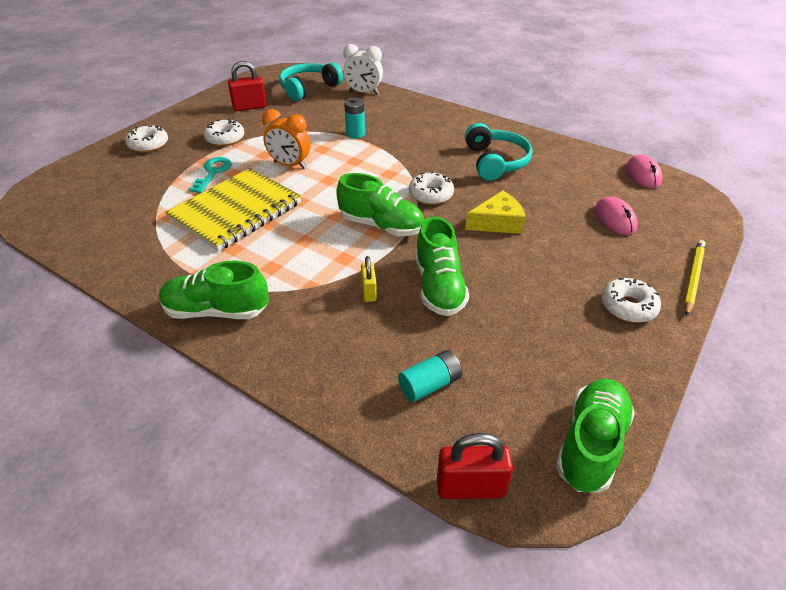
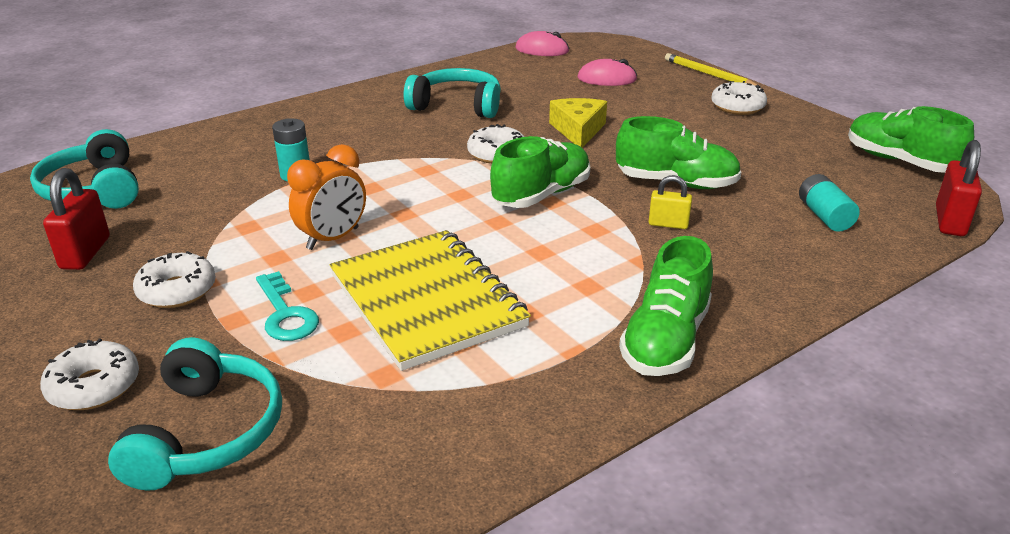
camera: 70 degrees left, 10 degrees down
(119, 180) = (206, 432): none -> turquoise headphones
(213, 172) = (286, 314): turquoise key -> turquoise key turned 150 degrees counterclockwise
(363, 92) = (175, 149): white clock -> none

